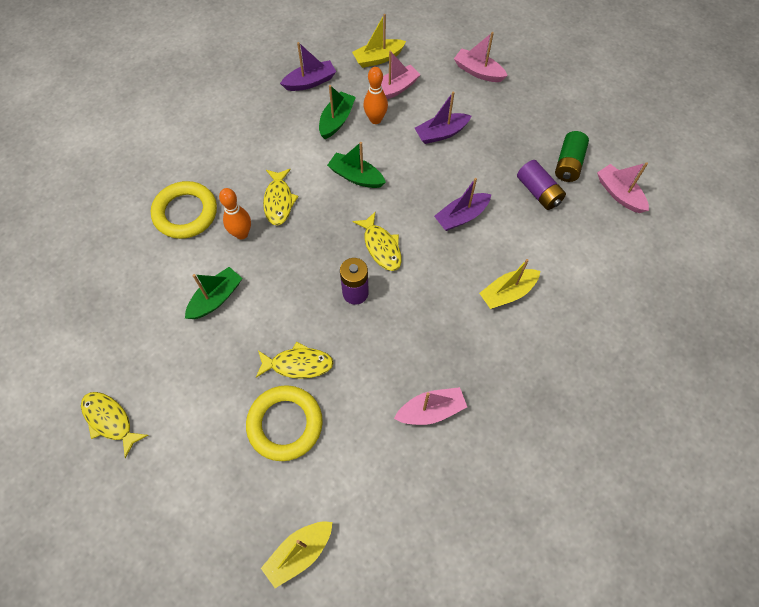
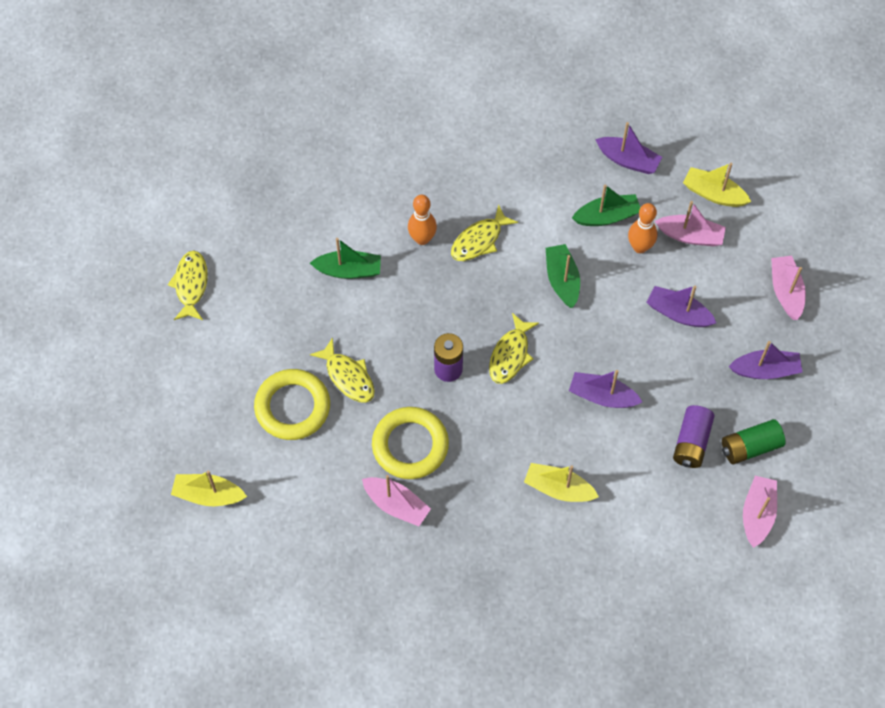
camera: 50 degrees right, 0 degrees up
(185, 213) = (401, 180): yellow ring -> yellow ring (410, 445)
(522, 119) = (765, 370): none -> purple boat

